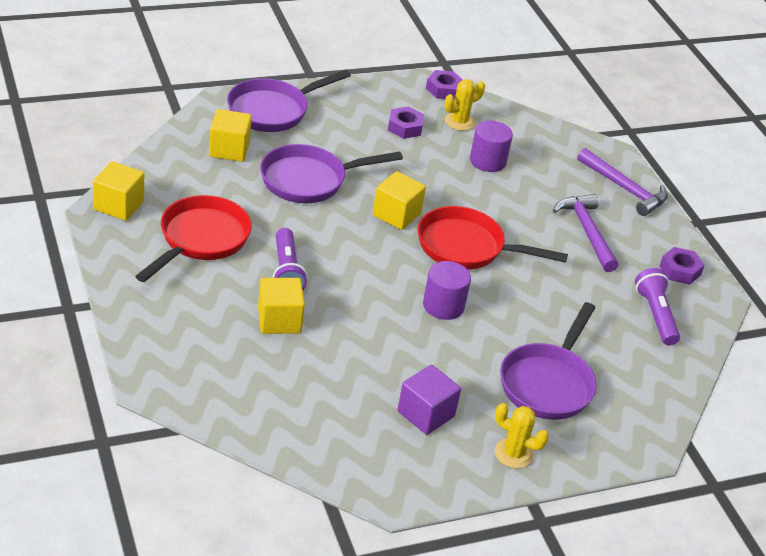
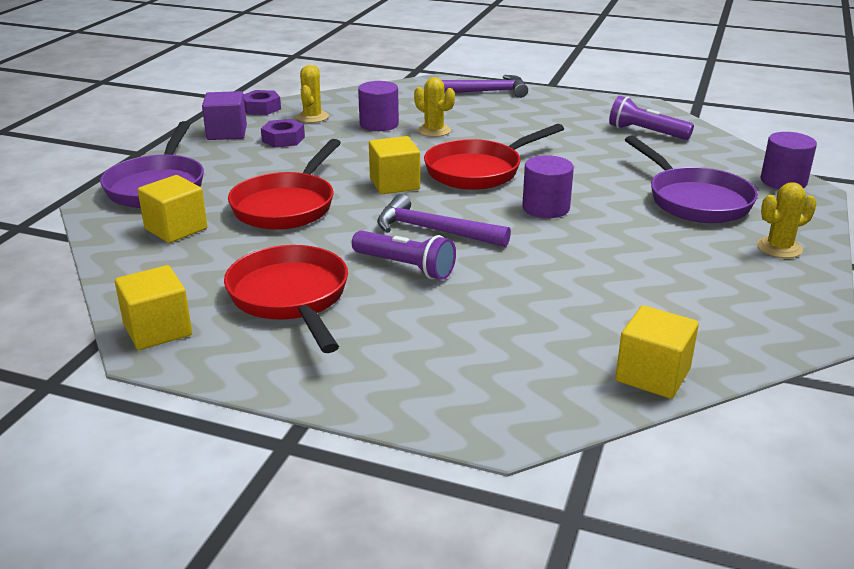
camera: 45 degrees left, 10 degrees down
(279, 320) = (476, 299): yellow cube -> yellow cube (652, 375)
(309, 180) = (287, 206): purple pan -> red pan
(426, 414) = (692, 270): purple cube -> purple cube (227, 133)
(511, 194) = (434, 130): none -> yellow cactus
(587, 232) = (517, 121): purple hammer -> purple hammer (434, 230)
(648, 428) = (783, 181): none -> purple cylinder
(680, 270) = (601, 107): purple nut -> none

